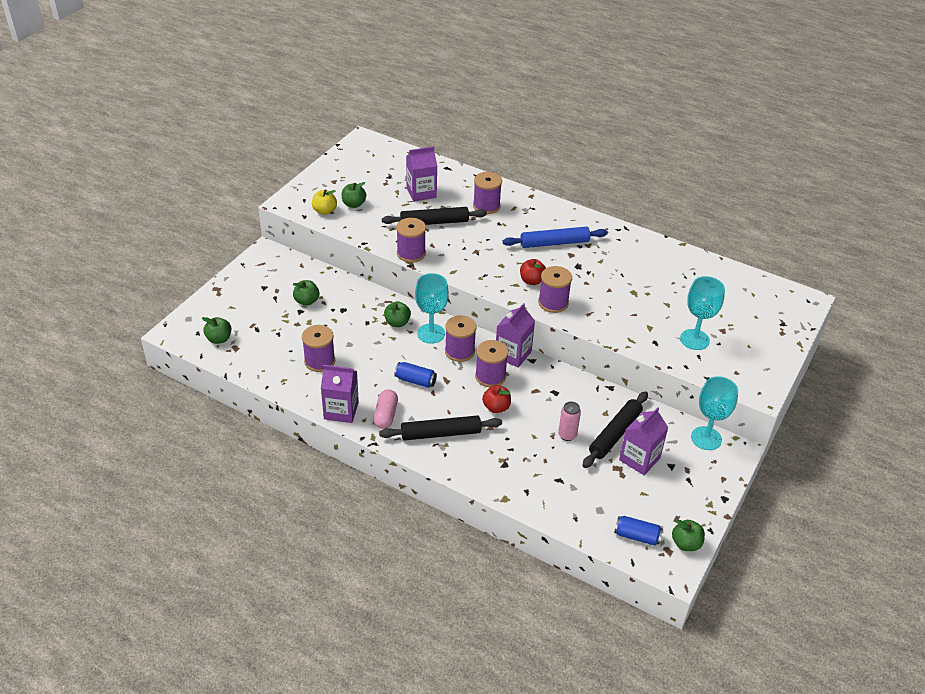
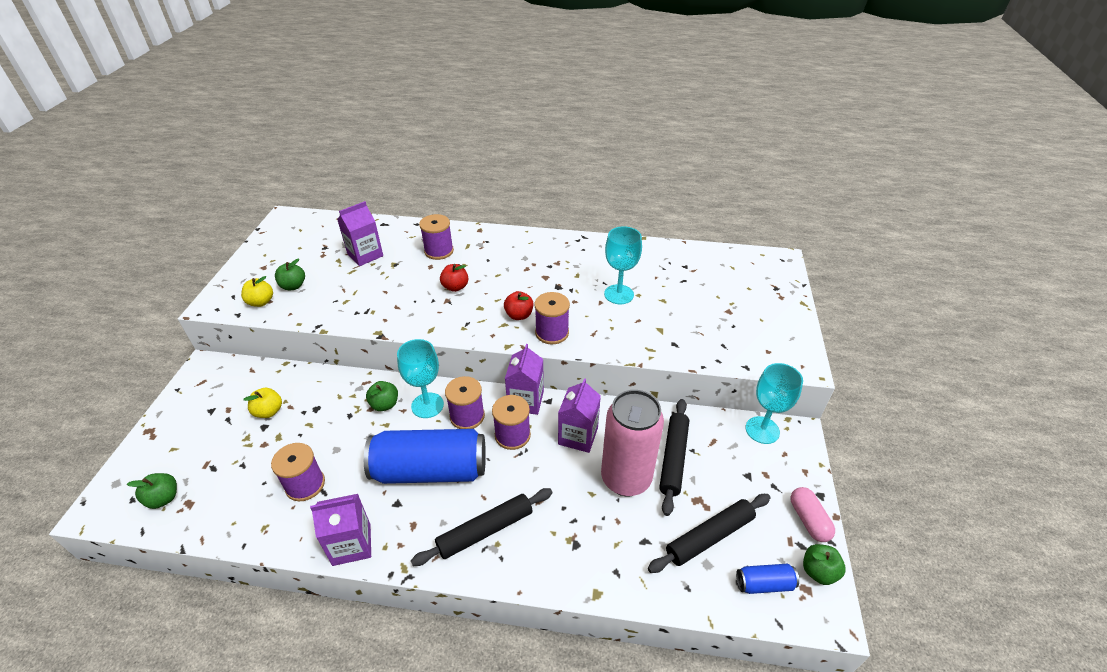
camera: 20 degrees left, 0 degrees up
(307, 301) = (269, 411): green apple -> yellow apple
(385, 415) = (410, 530): pink capsule -> pink capsule (808, 520)
(411, 253) = (376, 322): purple spool -> none
(415, 380) = (430, 470): blue can -> blue can, size x2.31
(434, 222) = (390, 282): black rolling pin -> black rolling pin (709, 537)
(496, 407) = (535, 472): red apple -> red apple (455, 287)
(554, 243) = (523, 269): blue rolling pin -> none
(567, 435) = (626, 478): pink can -> pink can, size x2.31
(639, 459) = (713, 480): purple carton -> purple carton (578, 436)
(694, 339) = (709, 329): turquoise goblet -> turquoise goblet (619, 294)

